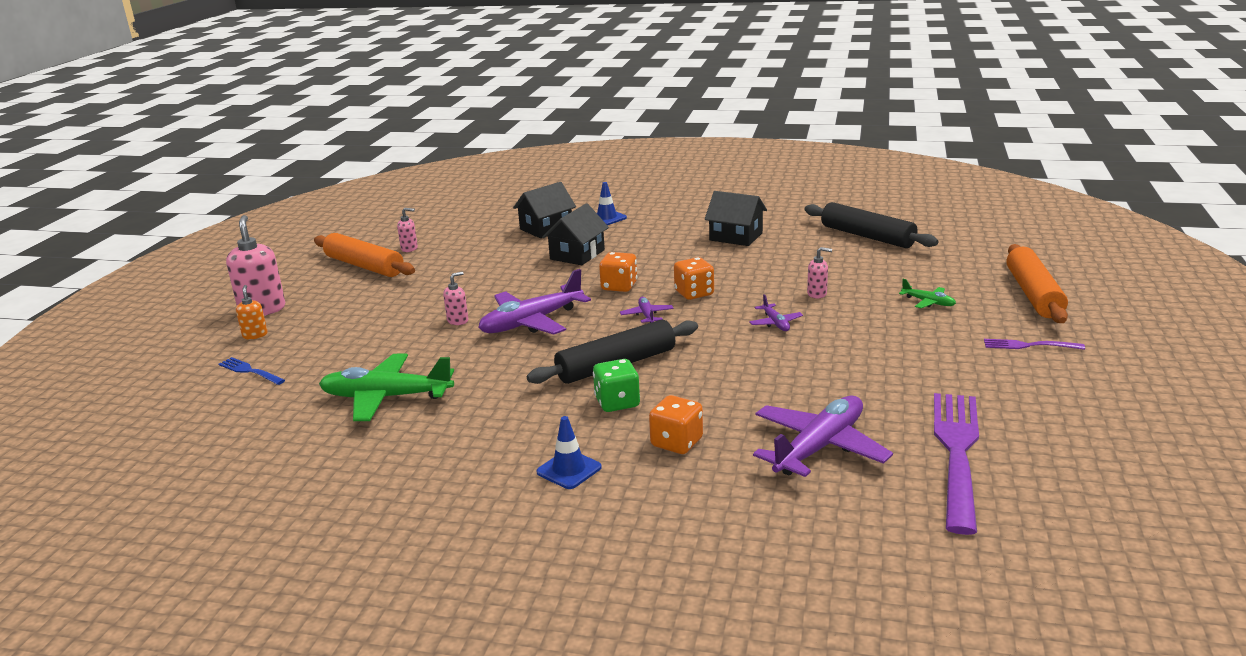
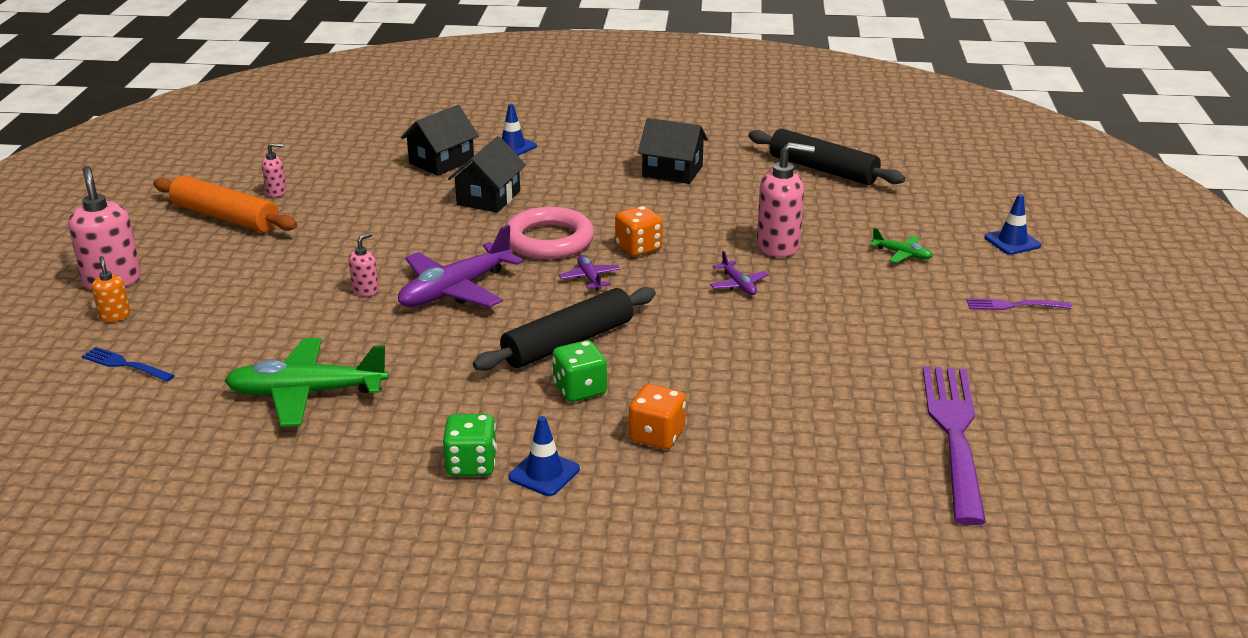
camera: 10 degrees left, 5 degrees up
(507, 460) = (471, 465): none -> green dice
(619, 286) = (549, 240): orange dice -> pink ring
(817, 294) = (778, 246): pink soap dispenser -> pink soap dispenser, size x1.95
(819, 447) = (811, 434): purple plane -> none
(1033, 294) = (1012, 242): orange rolling pin -> blue traffic cone

